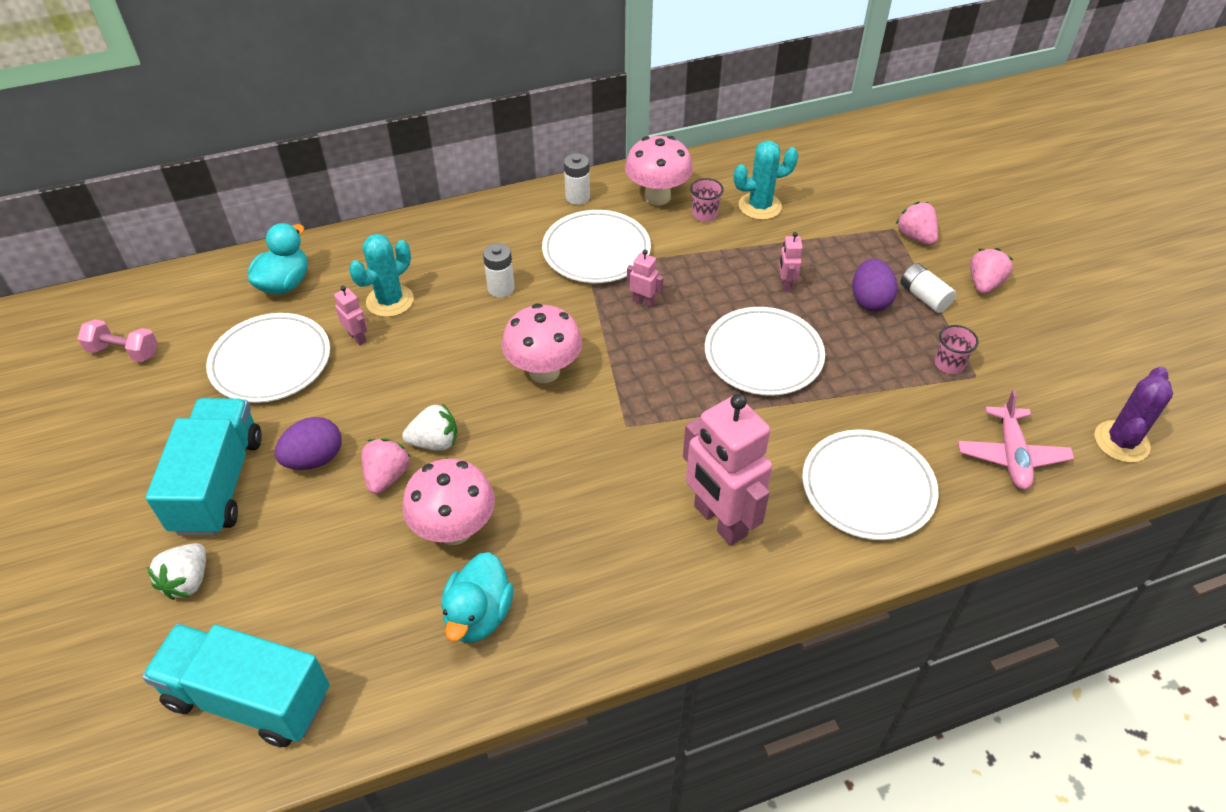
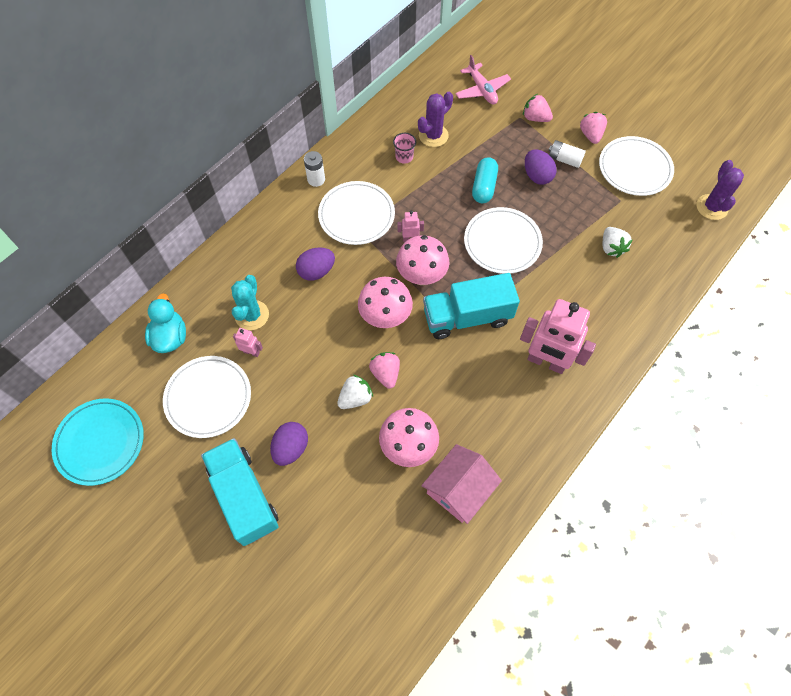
camera: 30 degrees left, 15 degrees up
(124, 352) = (100, 442): pink dumbbell -> turquoise plate
(188, 581) = (277, 566): white strawberry -> white strawberry (611, 248)
(249, 698) = (370, 610): turquoise truck -> turquoise truck (467, 317)
(387, 476) = (344, 435): pink strawberry -> pink strawberry (385, 373)
(478, 615) = (459, 489): turquoise duck -> pink house
(501, 288) = (316, 271): white battery -> purple egg
(657, 196) = (366, 156): pink mushroom -> pink mushroom (421, 276)
(760, 206) = (433, 136): turquoise cactus -> purple cactus
(785, 284) = (484, 187): pink robot -> turquoise capsule
(867, 488) = (608, 301): white plate -> white plate (634, 169)
(949, 364) = (603, 199): pink cup -> none
(1011, 455) = (665, 243): pink plane -> pink plane (482, 90)

